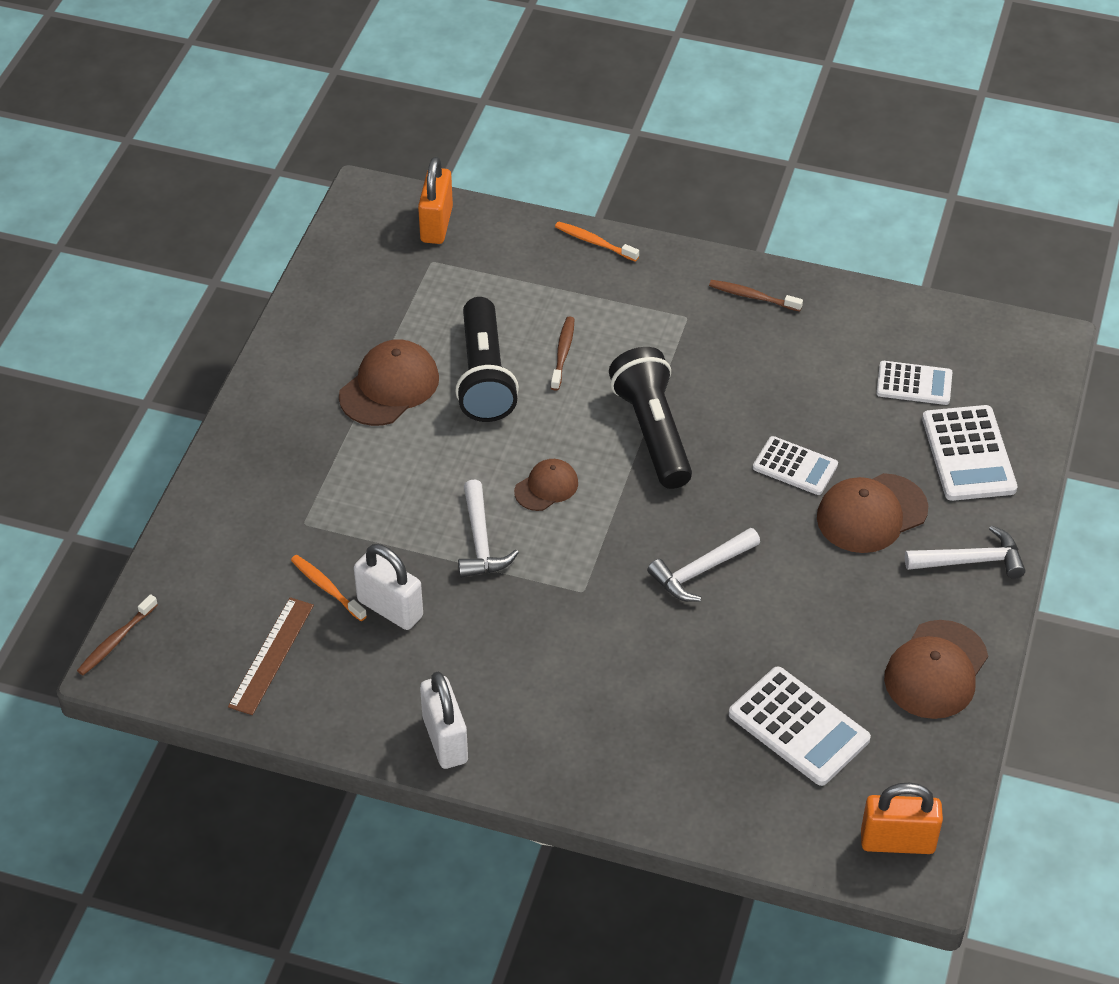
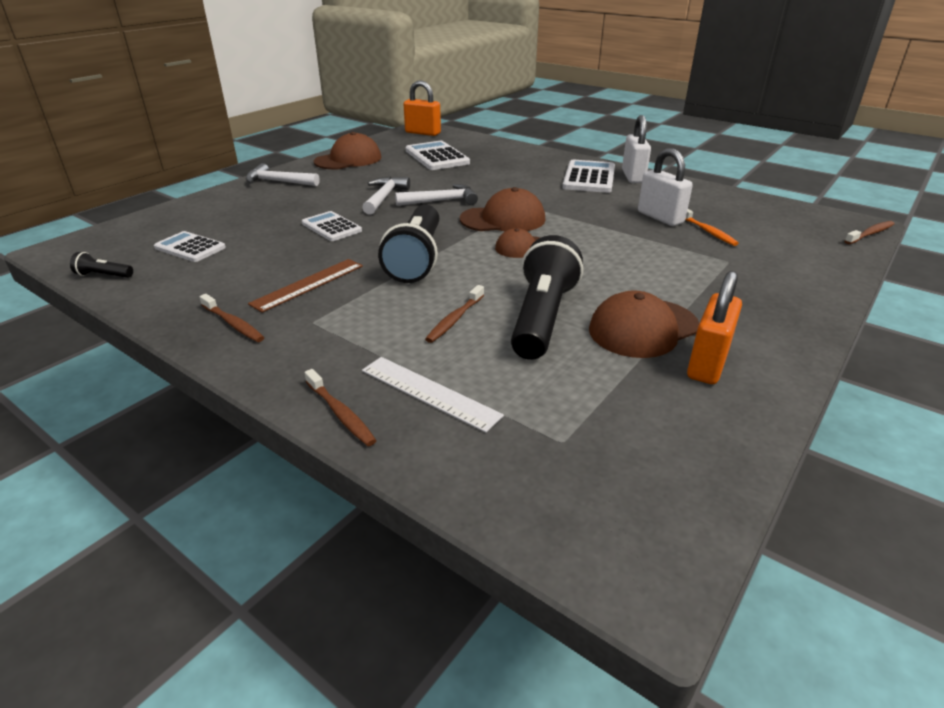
camera: 160 degrees left, 15 degrees down
(271, 655) = (746, 213): brown ruler -> brown ruler (308, 284)
(436, 224) = (539, 493): orange padlock -> orange padlock (707, 364)
(480, 541) = (585, 233): white hammer -> white hammer (384, 197)
(542, 274) = (429, 392): none -> white ruler
(594, 242) = (341, 413): orange toothbrush -> brown toothbrush
(871, 513) = (309, 203): brown cap -> brown cap (503, 219)
(945, 320) = (103, 275): none -> black flashlight
(968, 454) = (212, 214): white calculator -> white calculator (589, 178)

